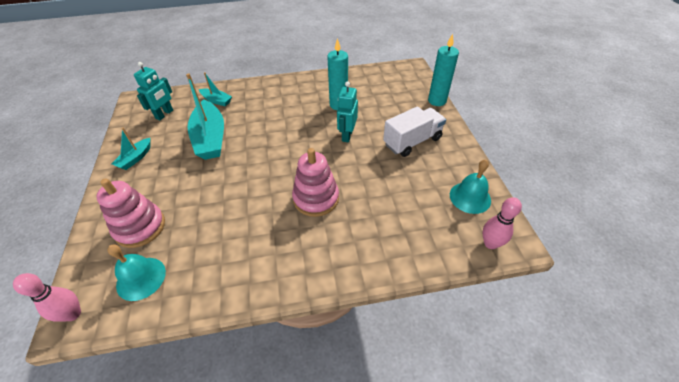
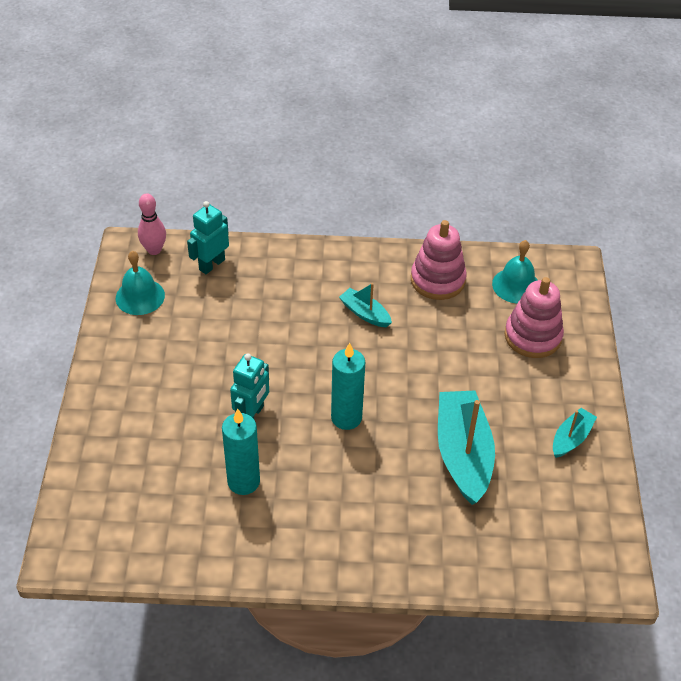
camera: 170 degrees left, 0 degrees up
(73, 314) = (572, 268): pink bowling pin -> none
(164, 114) = (550, 525): turquoise robot -> turquoise robot (211, 264)
(216, 100) = (460, 541): turquoise boat -> turquoise boat (365, 313)
(316, 198) = (322, 330): pink stacking toy -> pink stacking toy (437, 280)
(412, 141) = (162, 385): white truck -> none
(437, 101) = (74, 455): turquoise candle -> turquoise candle (346, 418)

